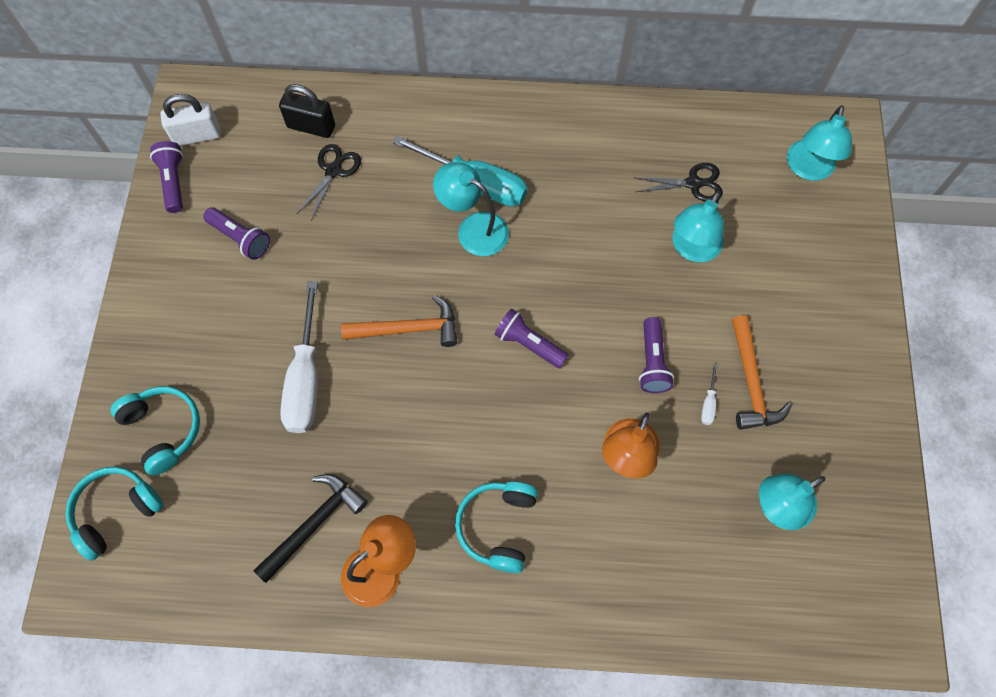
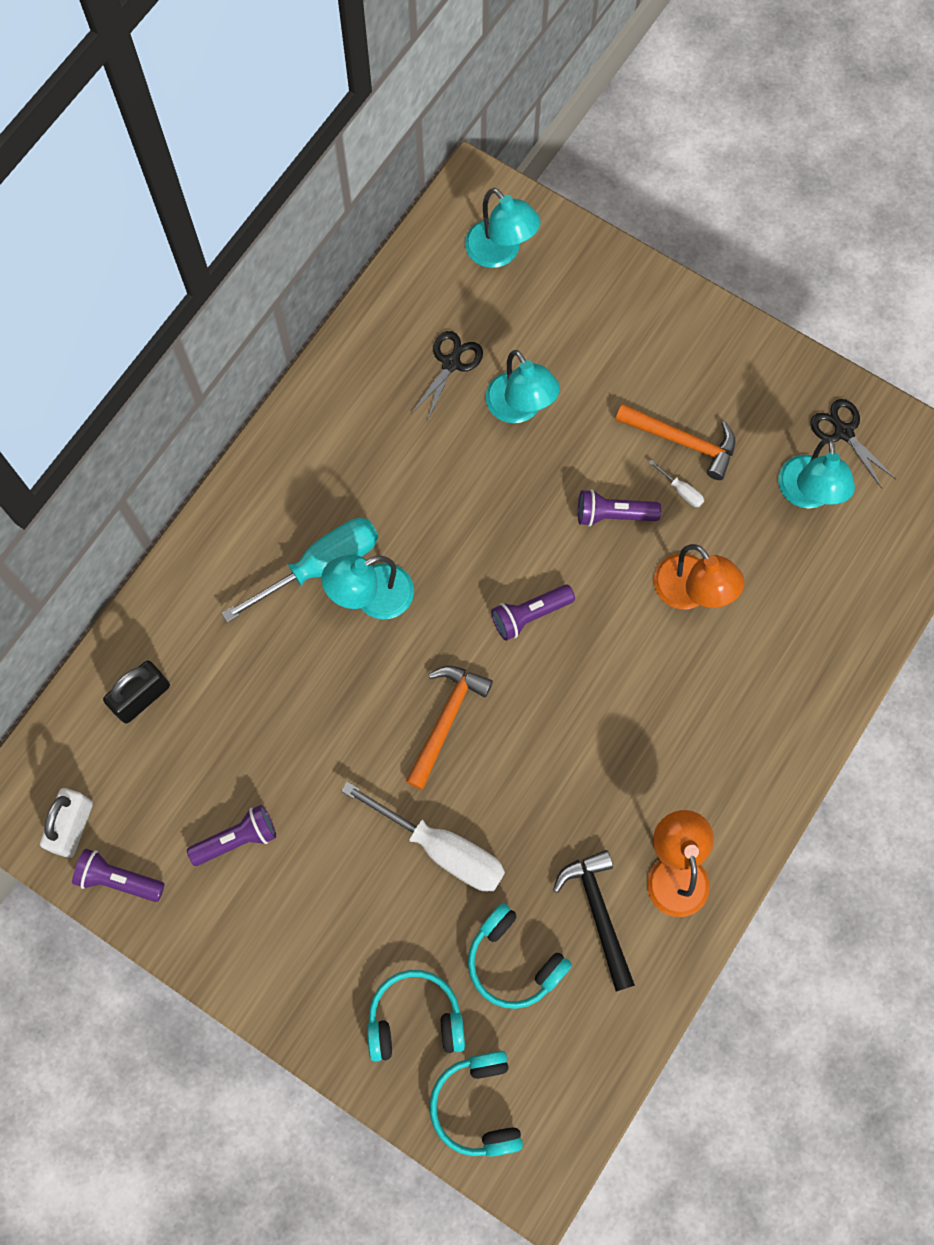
camera: 60 degrees left, 5 degrees up
(333, 171) = (214, 702): black scissors -> black scissors (844, 432)
(498, 526) = (693, 744): turquoise headphones -> turquoise headphones (513, 961)
(652, 362) = (613, 514): purple flashlight -> purple flashlight turned 150 degrees clockwise

